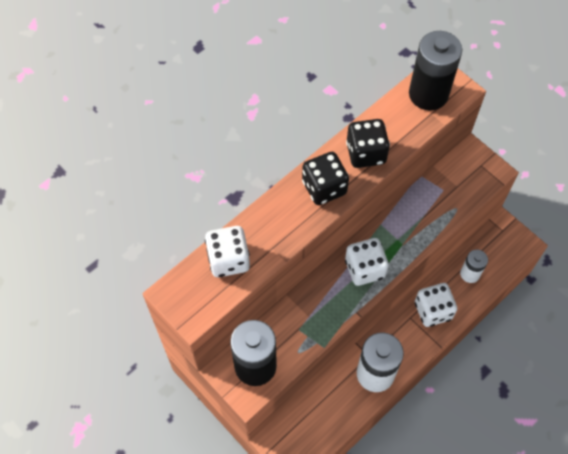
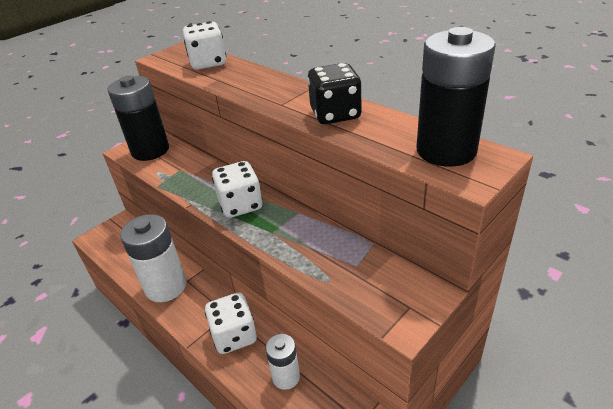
camera: 90 degrees right, 25 degrees down
(324, 188) = (285, 96): black dice -> none

